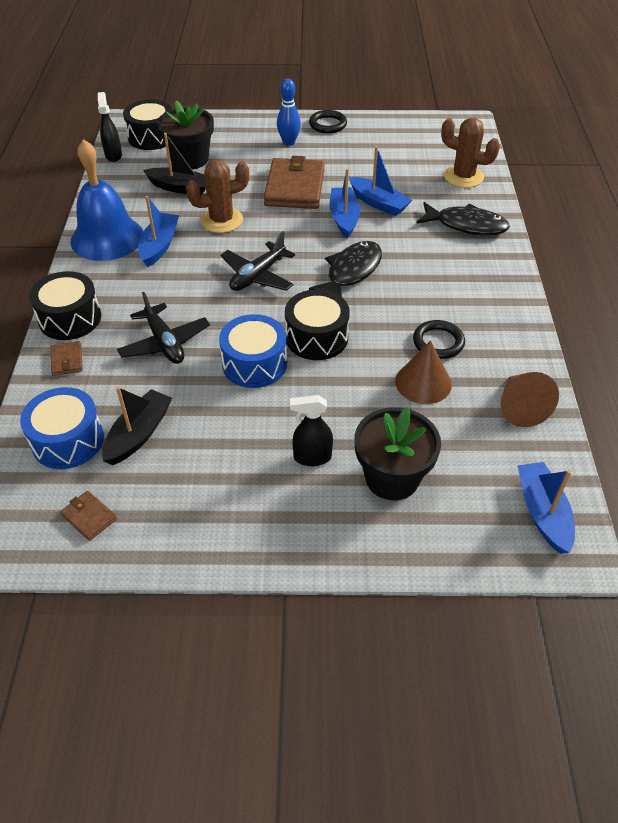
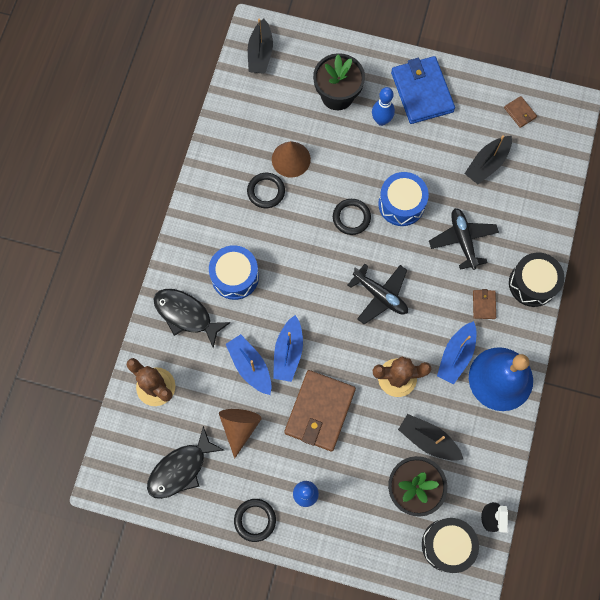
camera: 165 degrees left, 25 degrees up
(67, 360) = (534, 240): brown wallet -> brown wallet (484, 305)
(68, 440) = (533, 170): blue drum -> blue drum (235, 276)
(257, 276) = (380, 295): black plane -> black plane turned 75 degrees clockwise
(258, 512) = (422, 92): none -> blue wallet
(312, 457) = (381, 120): black spray bottle -> blue bowling pin
(316, 337) = (351, 217): black drum -> black ring
(351, 272) = (304, 281): black fish -> black fish (181, 469)
(520, 408) = (236, 124): brown cone -> brown cone (239, 427)
(542, 512) = (260, 53): blue boat -> black boat

